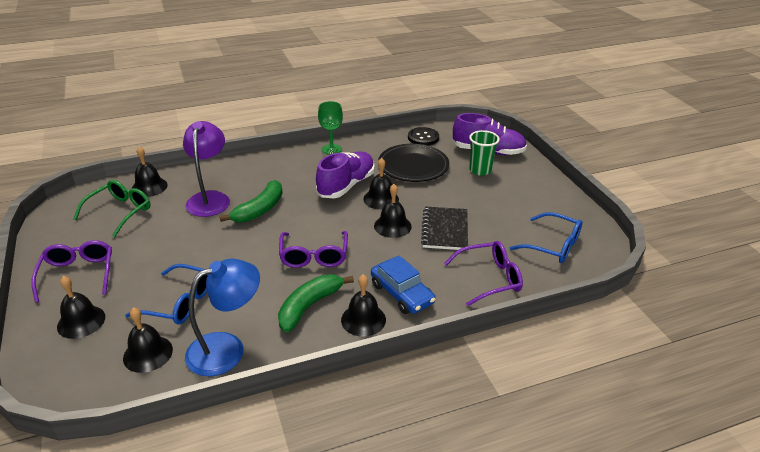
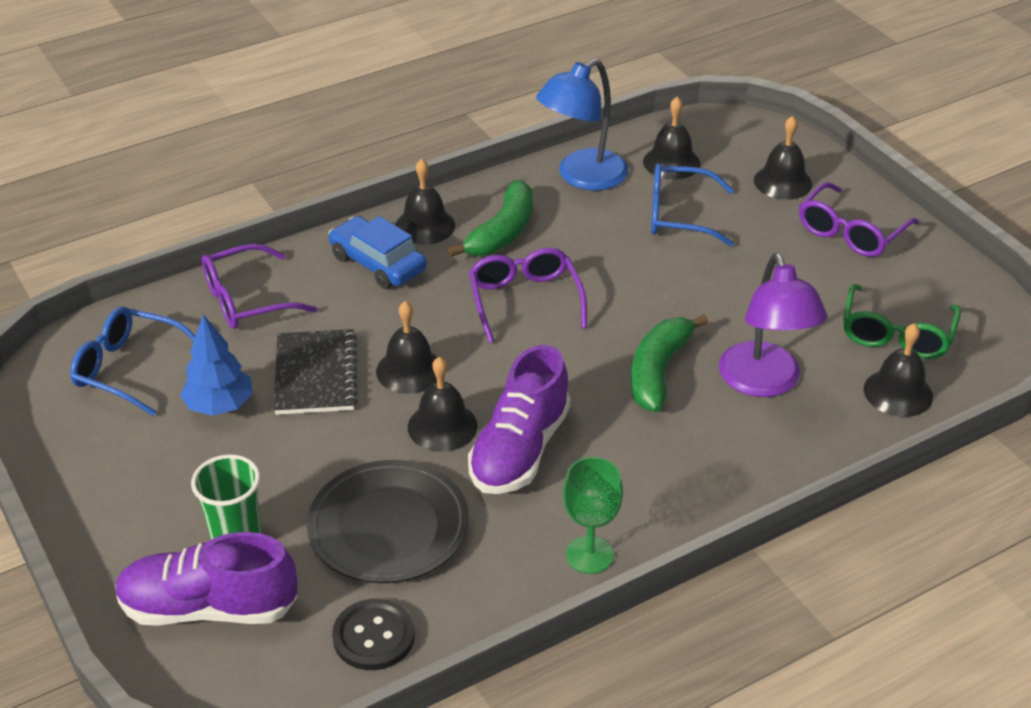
camera: 170 degrees right, 5 degrees up
(78, 274) = (850, 232): purple glasses -> purple glasses turned 60 degrees clockwise
(496, 221) = (219, 406): none -> blue tree

